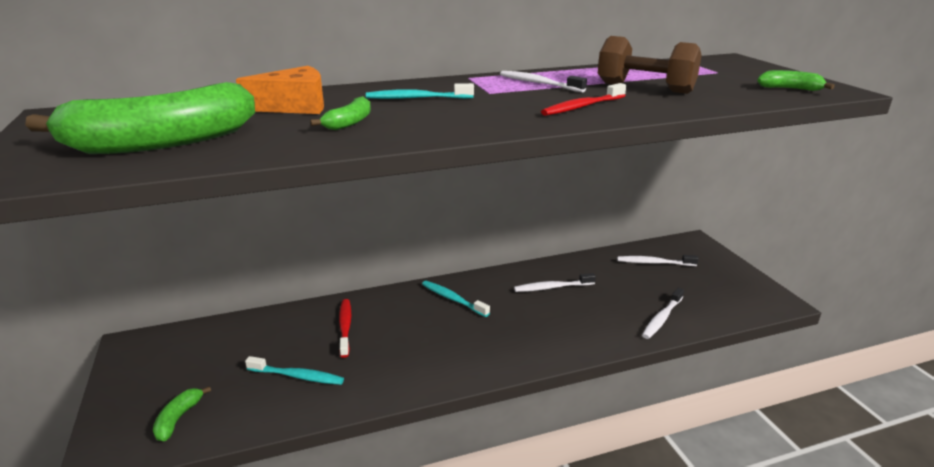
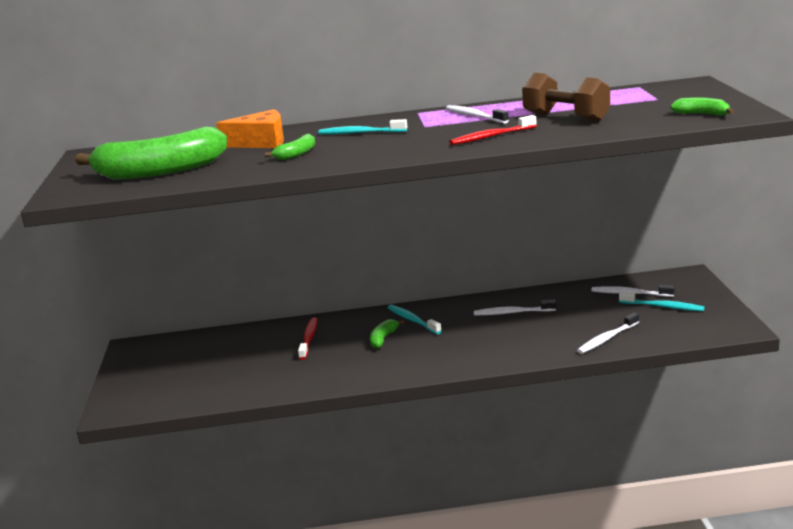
camera: 15 degrees right, 5 degrees down
(178, 419) = (165, 393): green banana -> green banana (383, 339)
(297, 376) = (261, 370): turquoise toothbrush -> turquoise toothbrush (663, 307)

